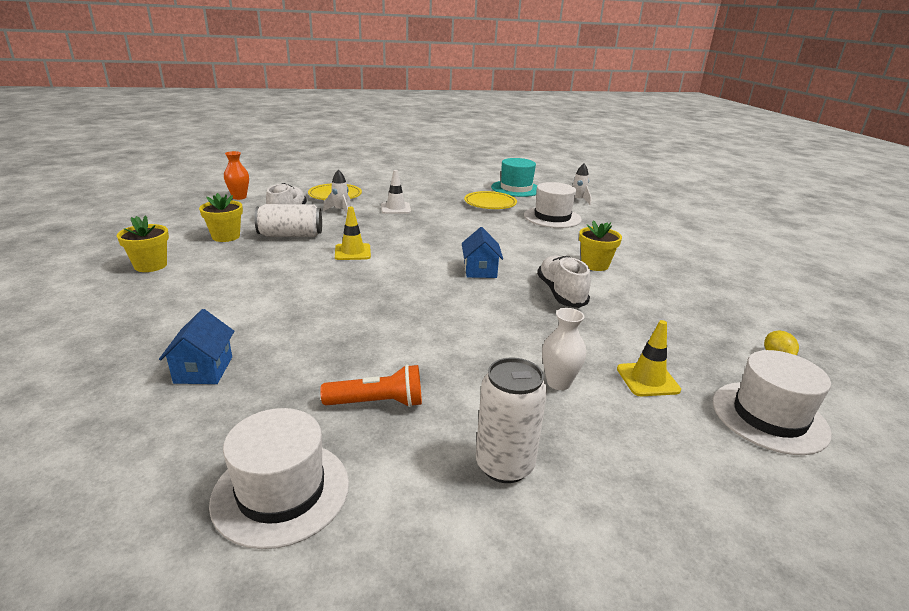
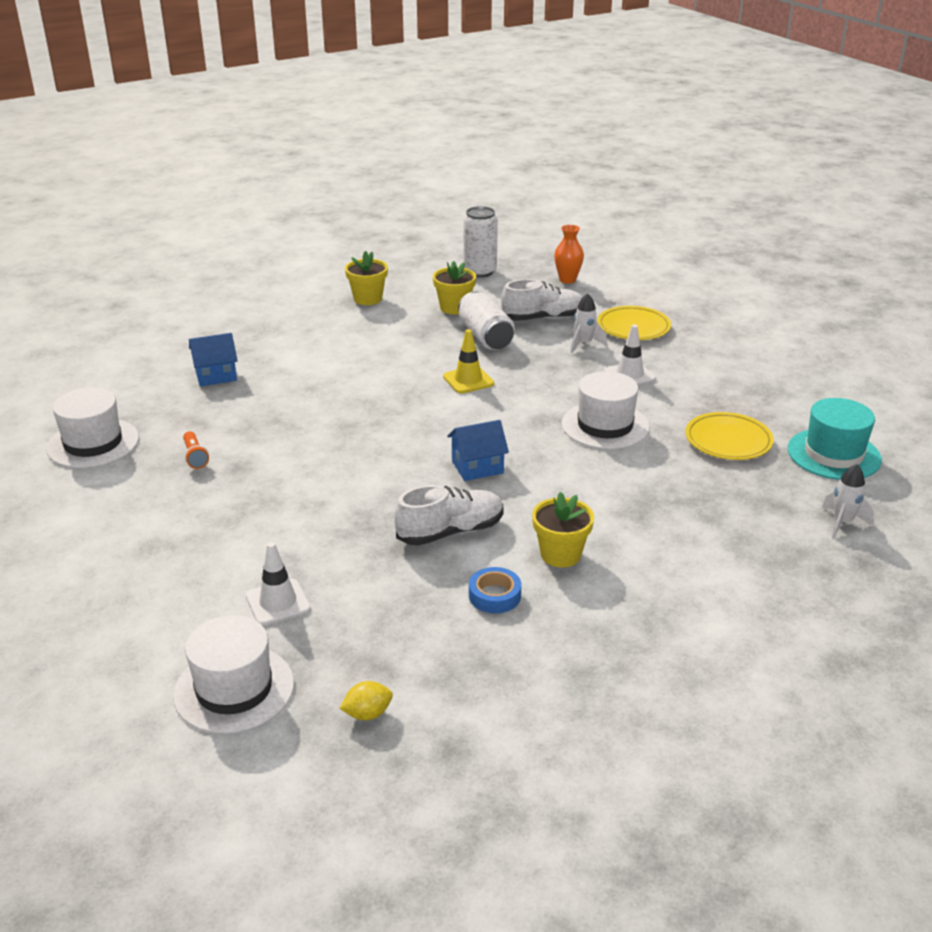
camera: 75 degrees right, 5 degrees up
(378, 403) = (195, 457): orange flashlight -> orange flashlight, size x0.66
(504, 465) = (131, 527): white can -> white can (480, 272)
(552, 217) = (724, 503): white hat -> white hat (605, 426)
(558, 383) = (253, 545): white vase -> none
(638, 292) = (494, 595): none -> blue tape
(647, 379) = (278, 602): yellow traffic cone -> white traffic cone

